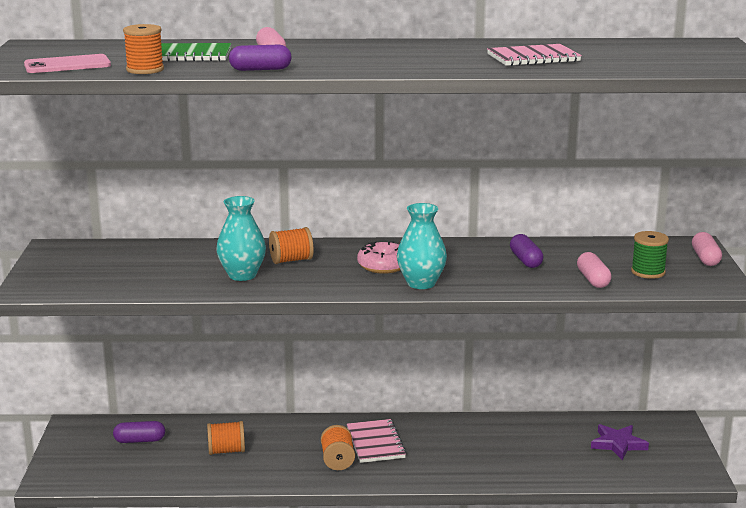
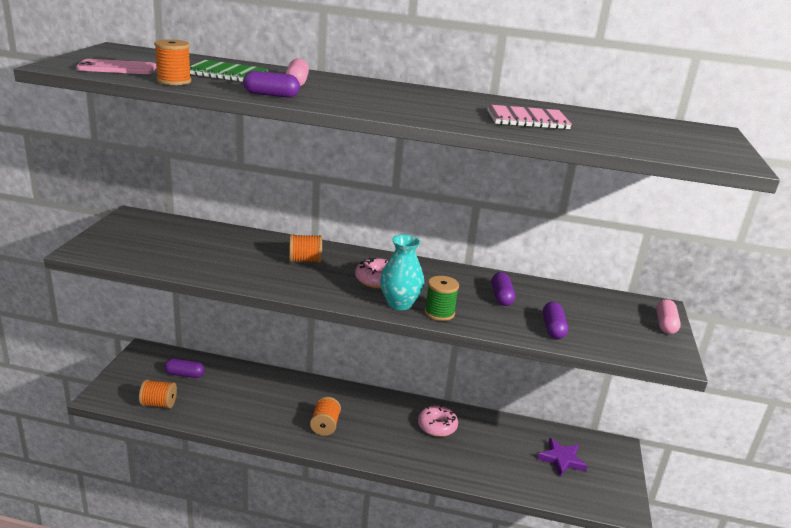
camera: 10 degrees right, 5 degrees up
(226, 451) = (244, 398): orange spool -> orange spool (159, 404)
(242, 275) = (257, 267): turquoise vase -> none
(375, 443) = (362, 415): pink notebook -> none
(467, 438) = (437, 426): none -> pink donut
(593, 280) = (553, 328): pink capsule -> purple capsule
(648, 272) = (607, 329): green spool -> green spool (439, 313)

